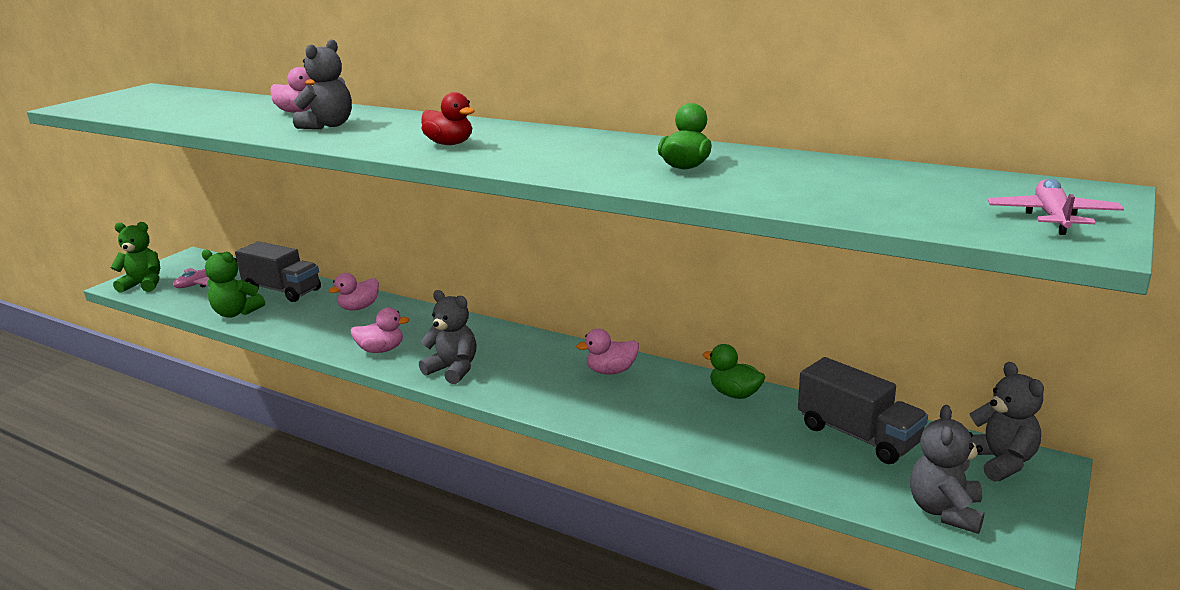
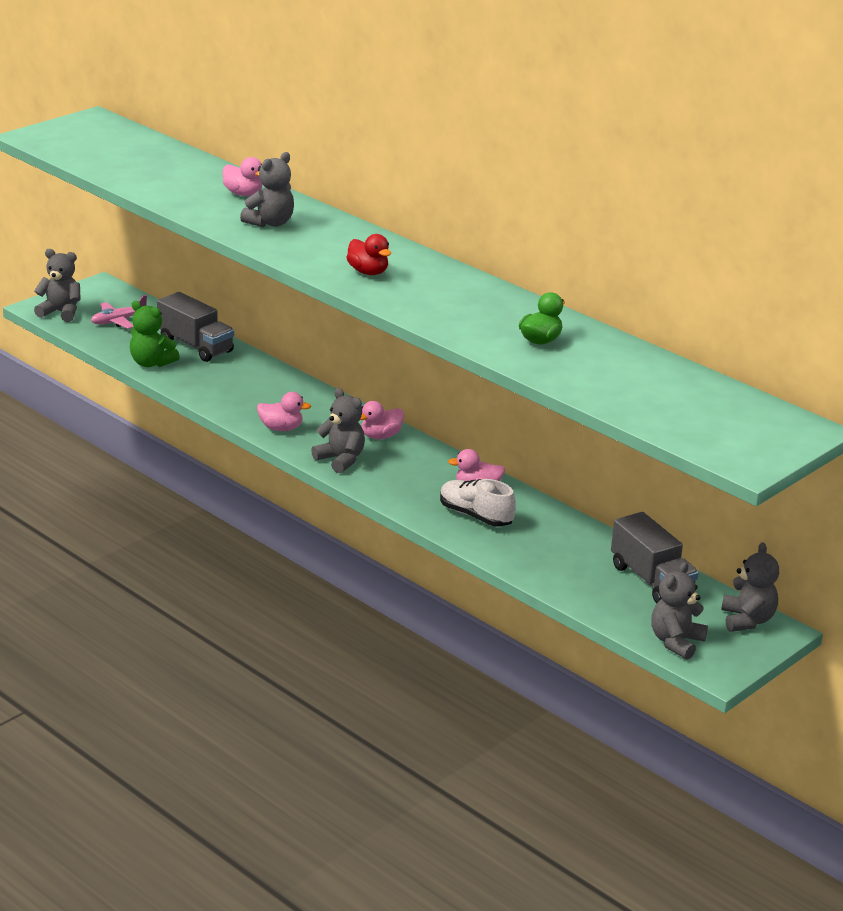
camera: 10 degrees right, 5 degrees up
(144, 285) = (60, 312): green teddy bear -> grey teddy bear
(359, 307) = (267, 380): pink duck -> pink duck (380, 436)
(623, 401) = (475, 516): none -> white shoe
(735, 394) = (572, 529): green duck -> none
(1052, 217) = (750, 442): pink plane -> none

